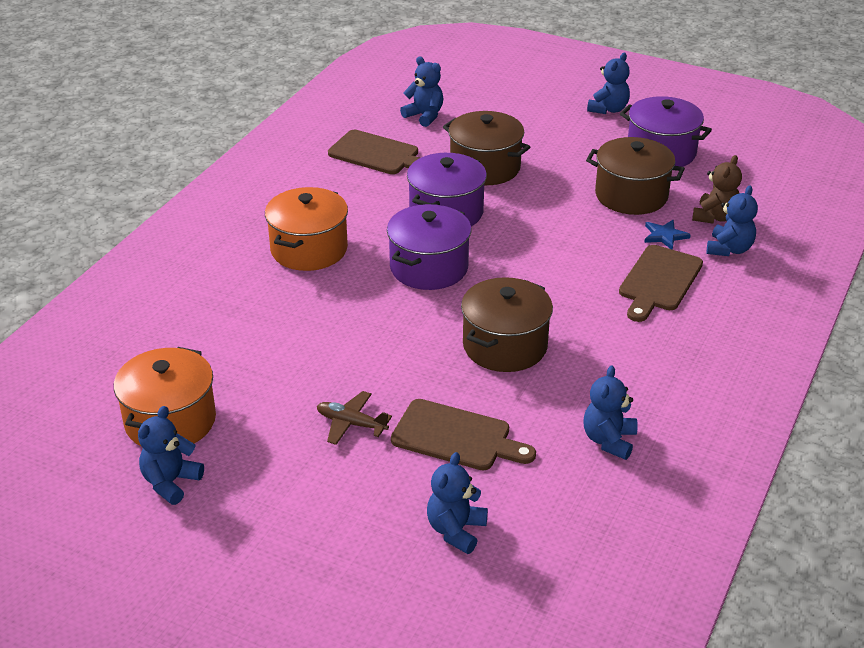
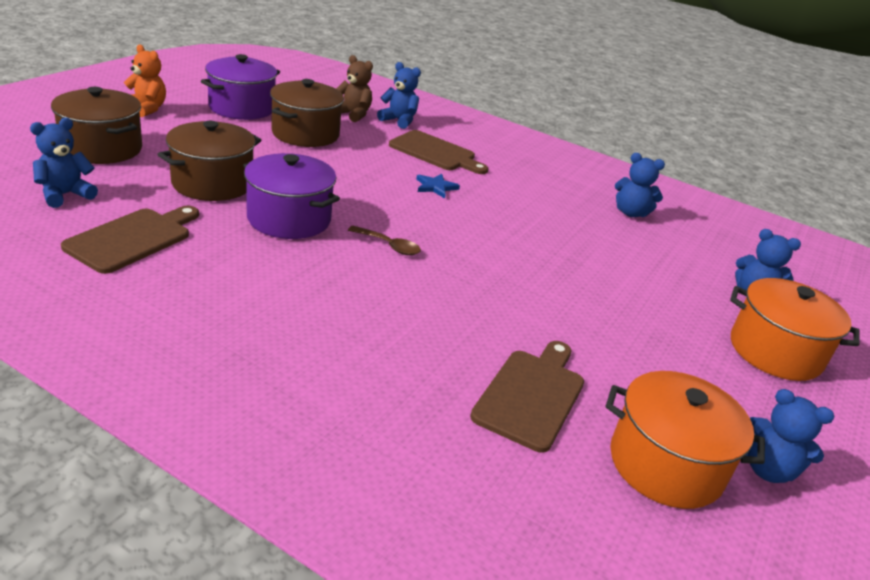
camera: 90 degrees left, 5 degrees down
(309, 249) = (328, 316): orange pot -> orange pot (775, 352)
(351, 423) = (639, 329): brown plane -> none
(429, 267) = (389, 246): purple pot -> brown spoon
(456, 437) = (643, 275): brown cutting board -> brown cutting board (531, 395)
(505, 346) = (518, 231): brown pot -> brown pot (102, 148)
(608, 109) = (146, 109): blue teddy bear -> orange teddy bear
(664, 236) = (372, 136): blue star -> blue star (435, 187)

